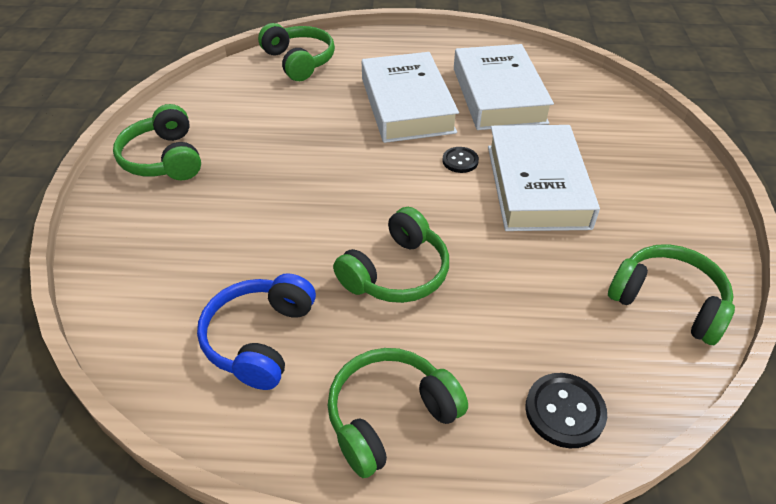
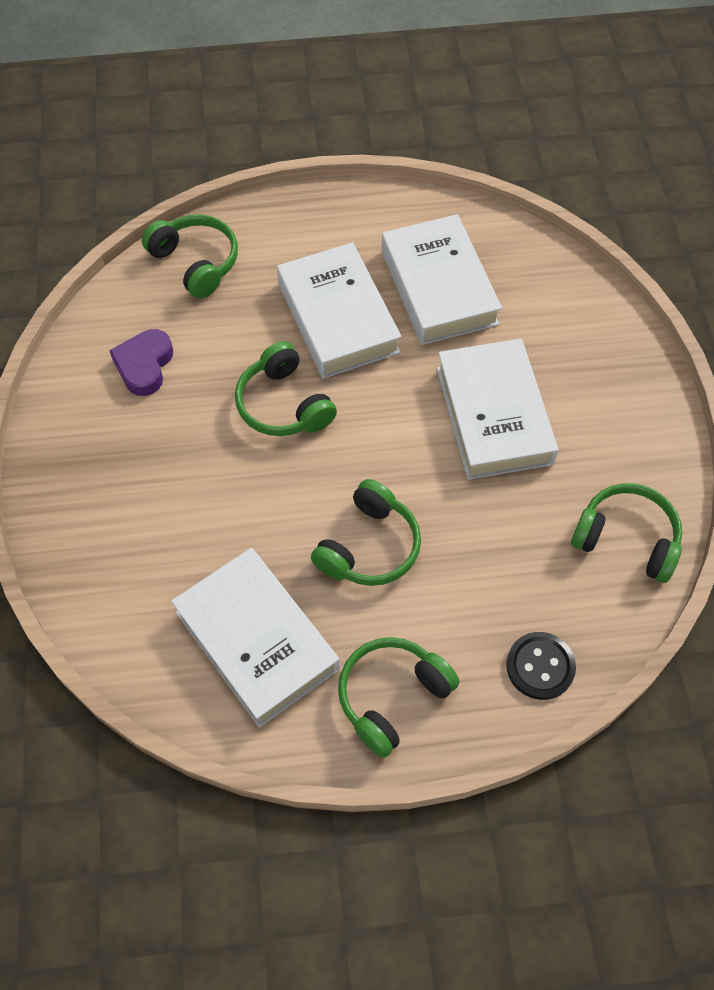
camera: 10 degrees left, 15 degrees up
(164, 159) = (87, 437): green headphones -> green headphones (284, 404)
(233, 118) = (144, 365): none -> purple heart
(260, 339) = (257, 640): blue headphones -> white book
(460, 161) = (409, 393): black button -> none

